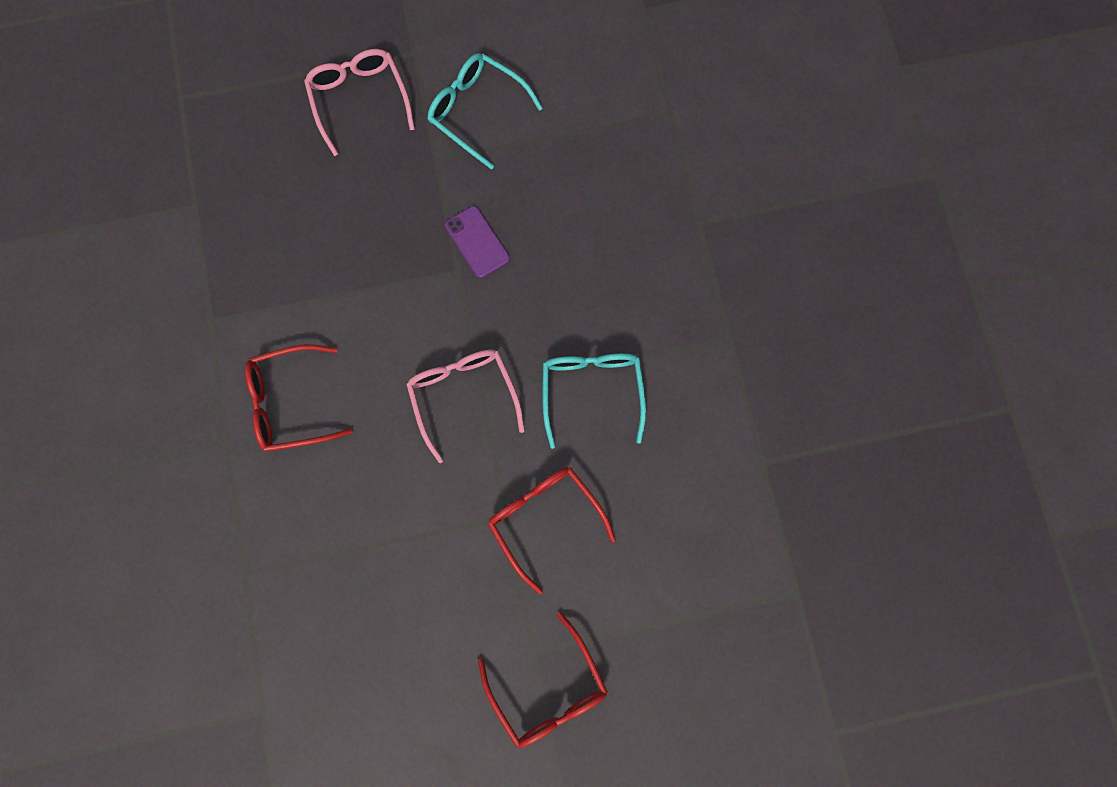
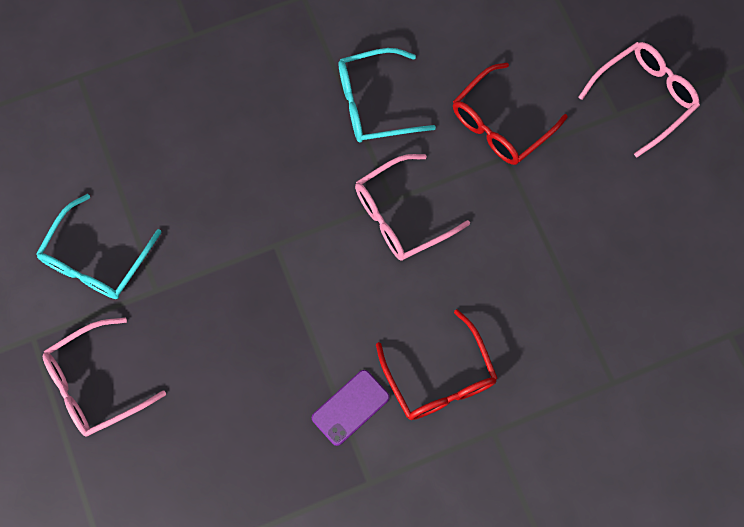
camera: 100 degrees left, 5 degrees down
(477, 242) = (242, 232): purple phone -> purple phone (350, 407)
(548, 689) = (644, 97): red glasses -> pink glasses

